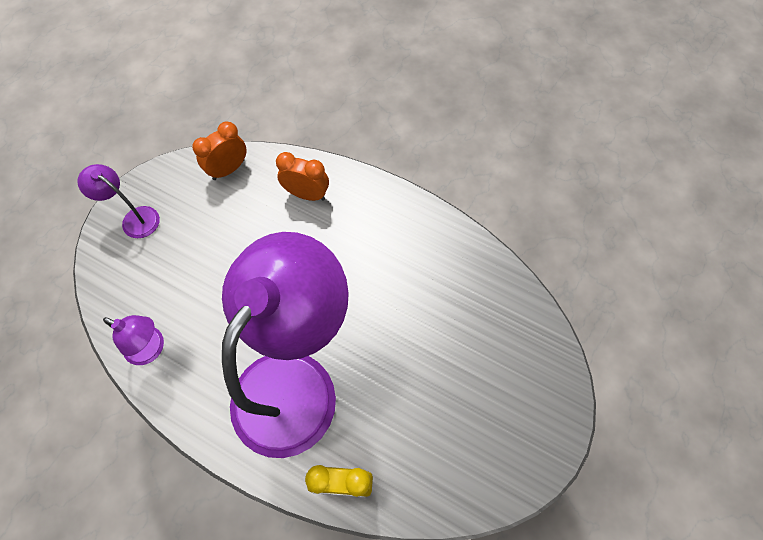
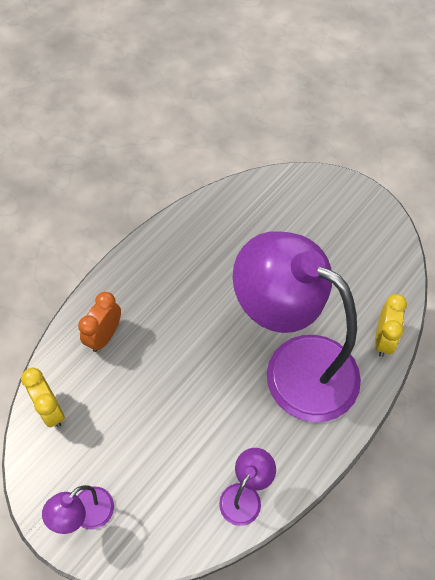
camera: 80 degrees left, 5 degrees down
(228, 169) = (50, 410): orange clock -> yellow clock

